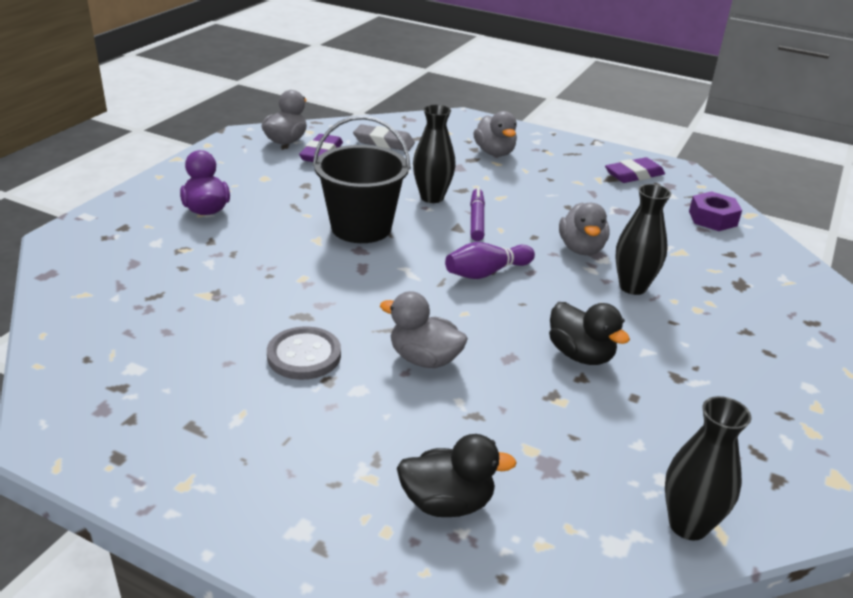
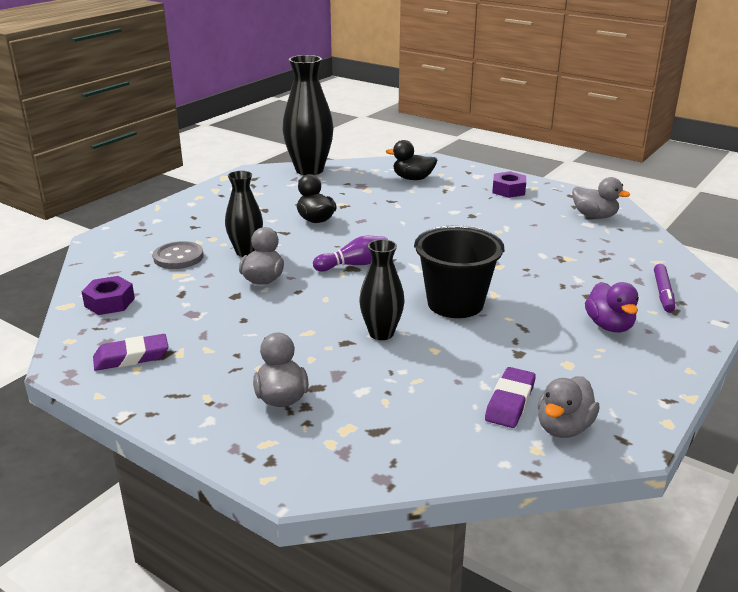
camera: 170 degrees left, 5 degrees down
(243, 467) = (508, 190): none -> purple nut
(304, 355) = (488, 225): grey button -> grey button (178, 257)
(384, 142) = (427, 421): grey eraser -> none
(424, 359) = (414, 221): grey duck -> grey duck (594, 216)
(476, 220) = (344, 308): purple marker -> purple marker (663, 293)
(688, 525) = (309, 170): black vase -> black vase, size x1.66

